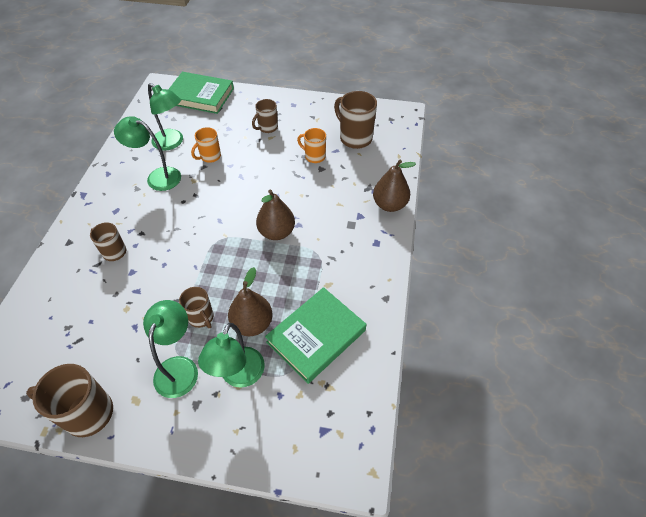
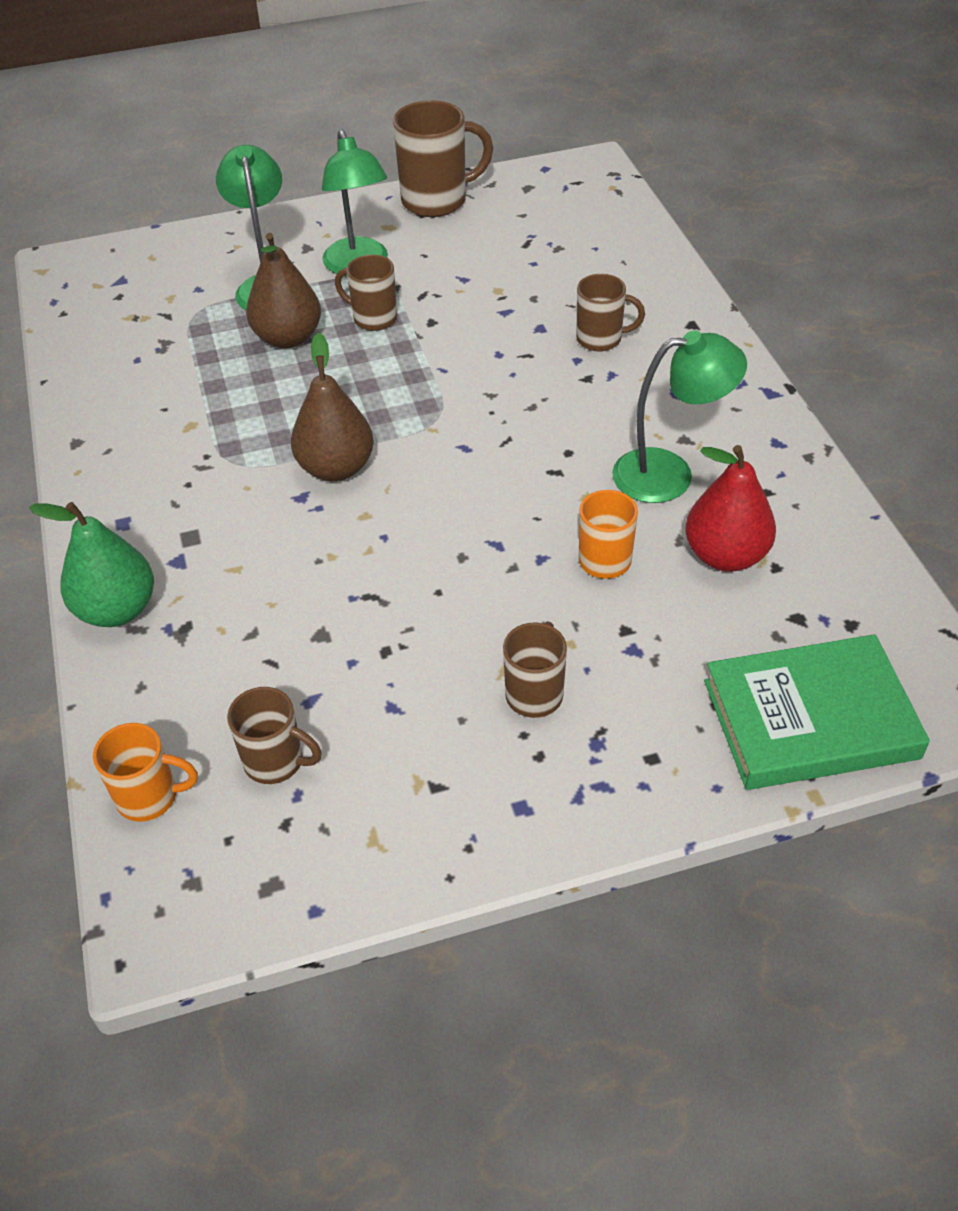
camera: 155 degrees right, 5 degrees down
(172, 143) = (725, 555): green lamp -> red pear
(314, 156) = (356, 660): orange mug -> orange mug (149, 797)
(316, 336) = (176, 358): green book -> none
(354, 138) = (276, 761): brown mug -> brown mug, size x0.61
(389, 205) = (117, 609): brown pear -> green pear

